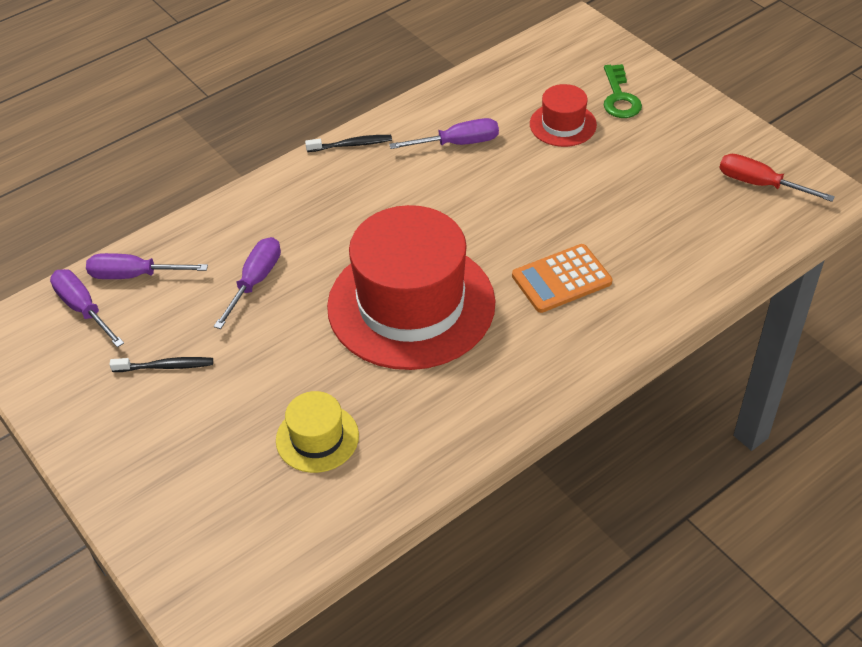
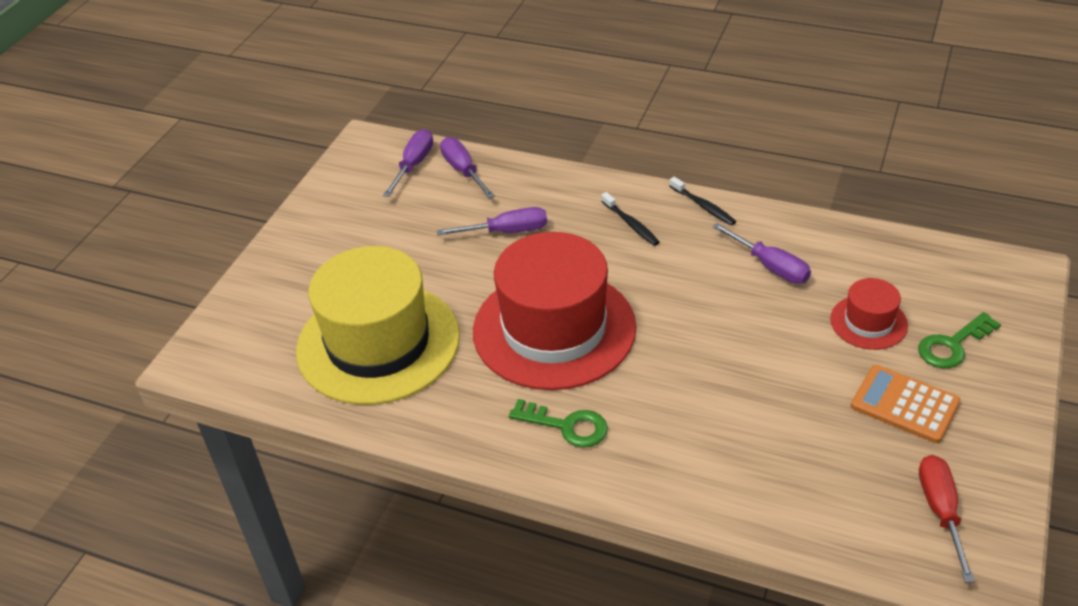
camera: 60 degrees right, 5 degrees down
(165, 366) = (390, 231): black toothbrush -> black toothbrush (631, 224)
(317, 438) = (378, 343): yellow hat -> yellow hat, size x2.20
(530, 346) = (567, 426): none -> green key
(561, 279) = (665, 411): orange calculator -> orange calculator (904, 404)

